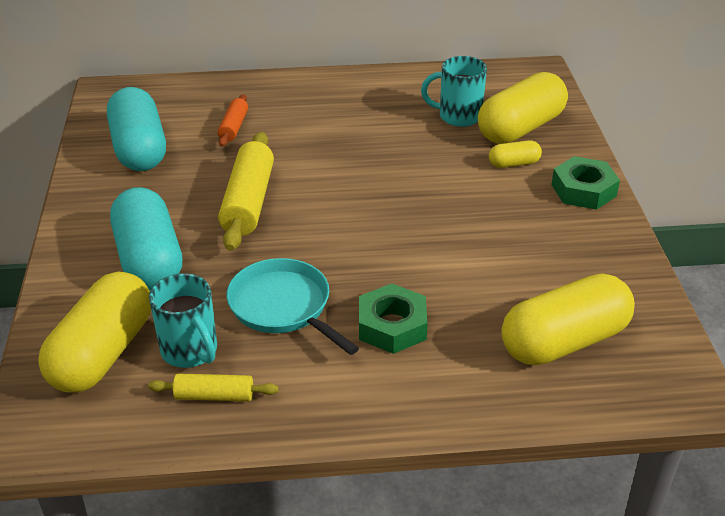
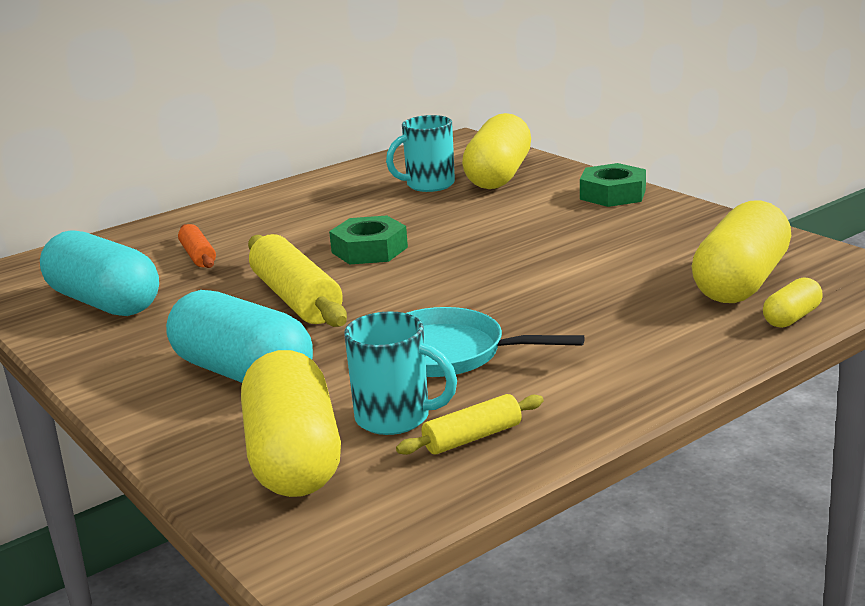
camera: 30 degrees left, 15 degrees down
(392, 326) = (576, 327): green nut -> green nut (369, 250)
(514, 164) = (526, 197): yellow capsule -> yellow capsule (791, 317)

